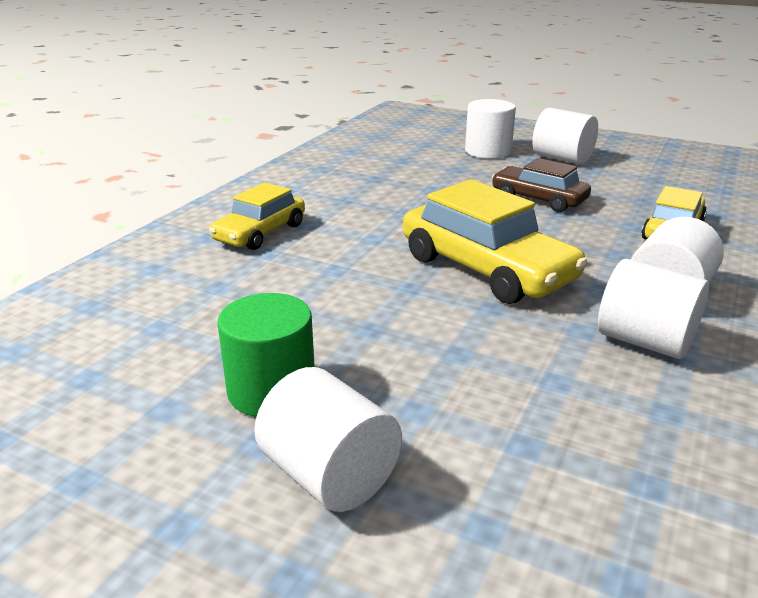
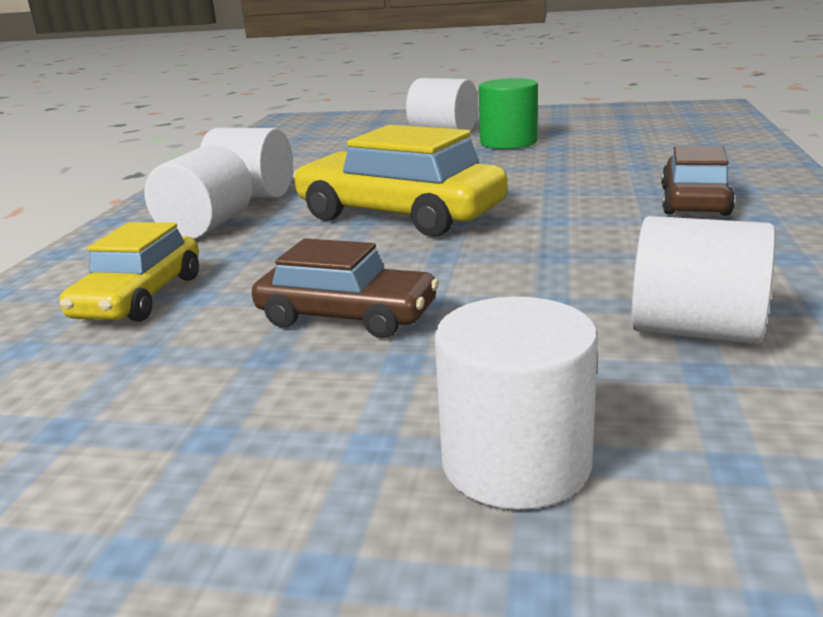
camera: 165 degrees right, 5 degrees down
(260, 233) = (694, 201): yellow car -> brown car
(562, 158) = (284, 473): white cylinder -> white cylinder (695, 331)

